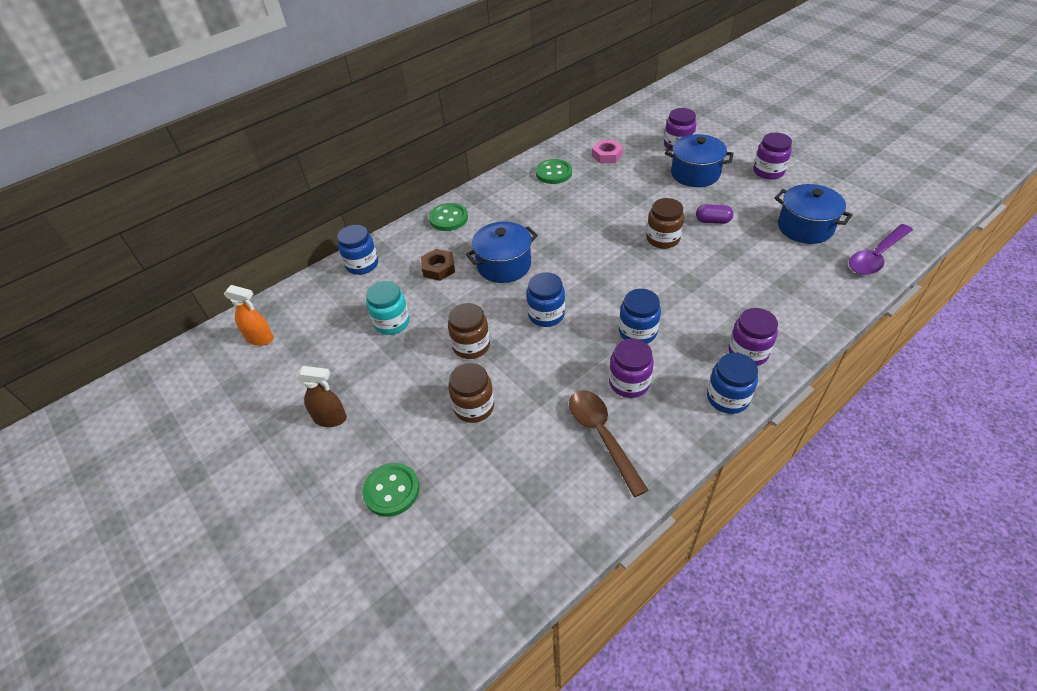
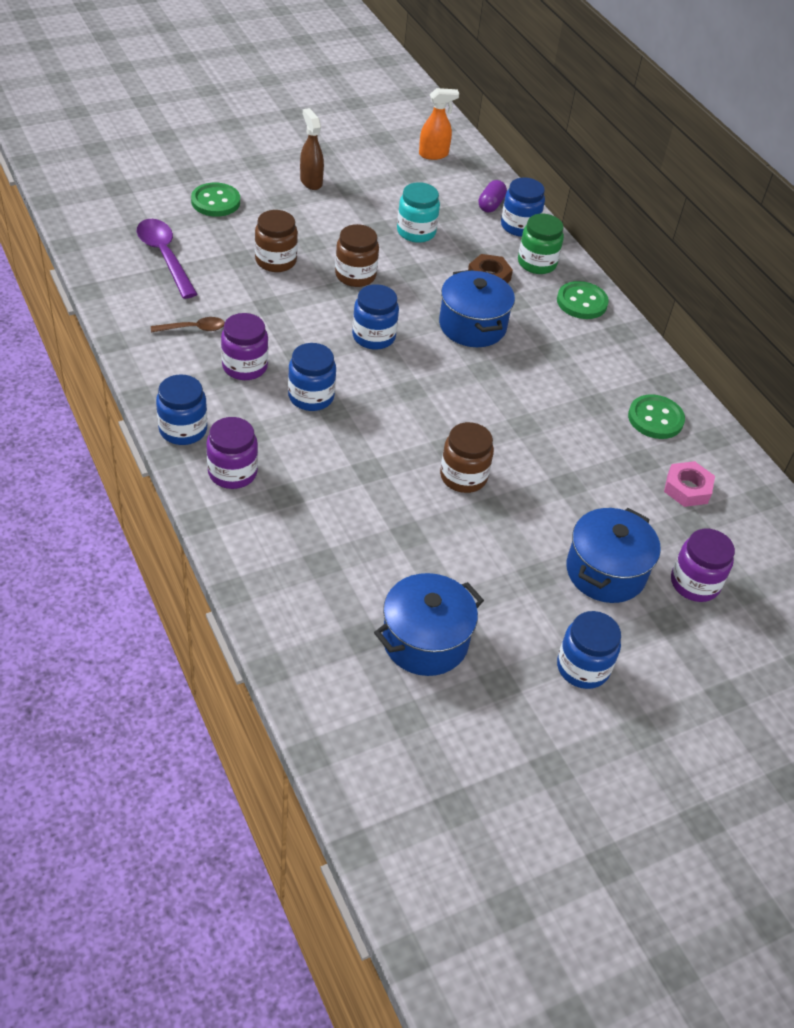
camera: 95 degrees right, 0 degrees up
(260, 339) = (434, 154): orange spray bottle -> orange spray bottle turned 135 degrees counterclockwise
(331, 419) = (311, 181): brown spray bottle -> brown spray bottle turned 135 degrees clockwise
(409, 247) = (537, 263): none -> green jar
(602, 436) = (193, 329): brown spoon -> brown spoon, size x0.56
(712, 221) = (481, 543): purple capsule -> purple capsule (491, 205)
(768, 171) = (583, 667): purple jar -> blue jar
(876, 256) = (327, 690): purple spoon -> purple spoon (165, 257)

